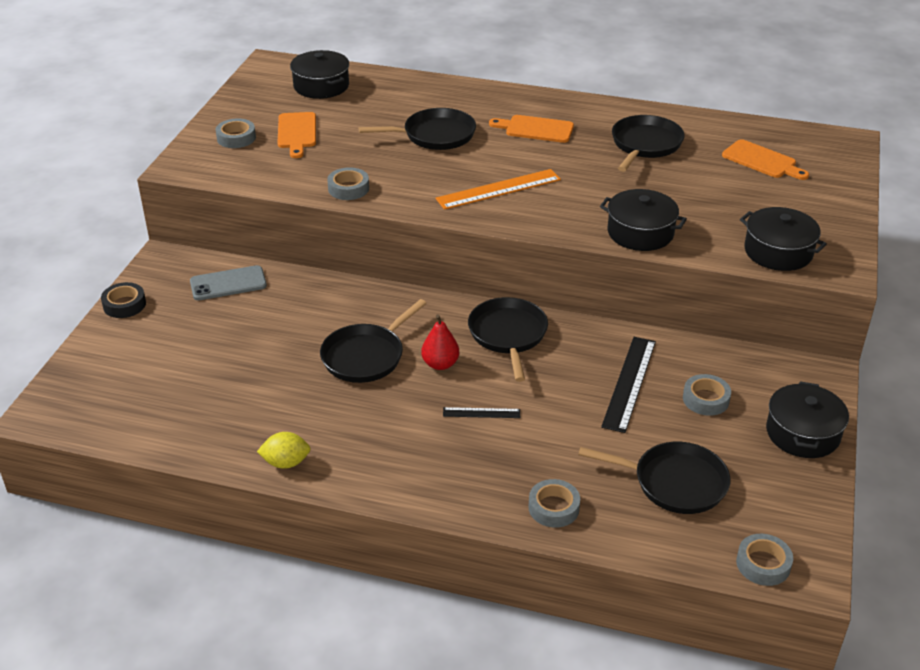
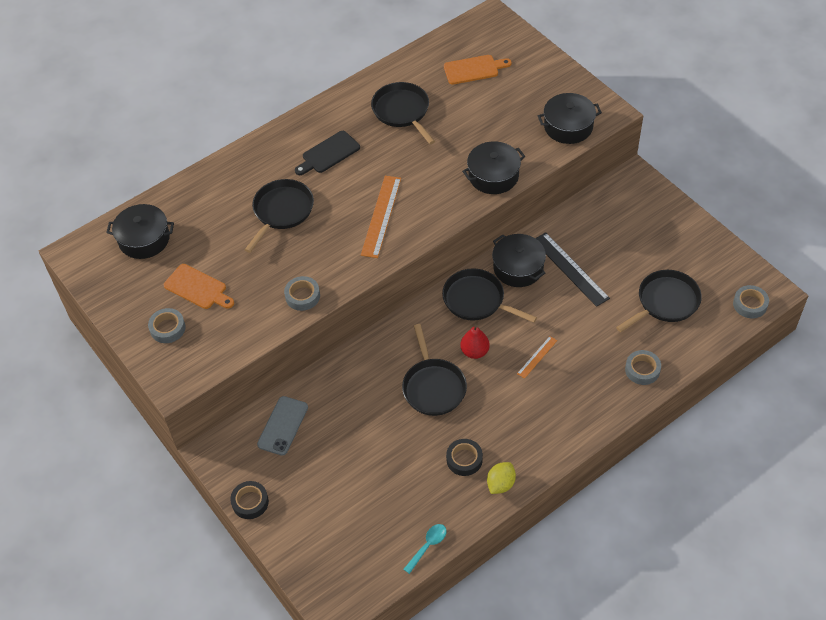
camera: 50 degrees left, 15 degrees up
(162, 444) = (428, 546): none -> turquoise spoon
(294, 420) = (464, 459): none -> black tape
(481, 413) = (537, 357): black ruler -> orange ruler
(535, 129) = (328, 154): orange cutting board -> black cutting board
(705, 399) = (612, 243): grey tape -> none
(803, 433) = (672, 220): black pot -> black pot (518, 268)

